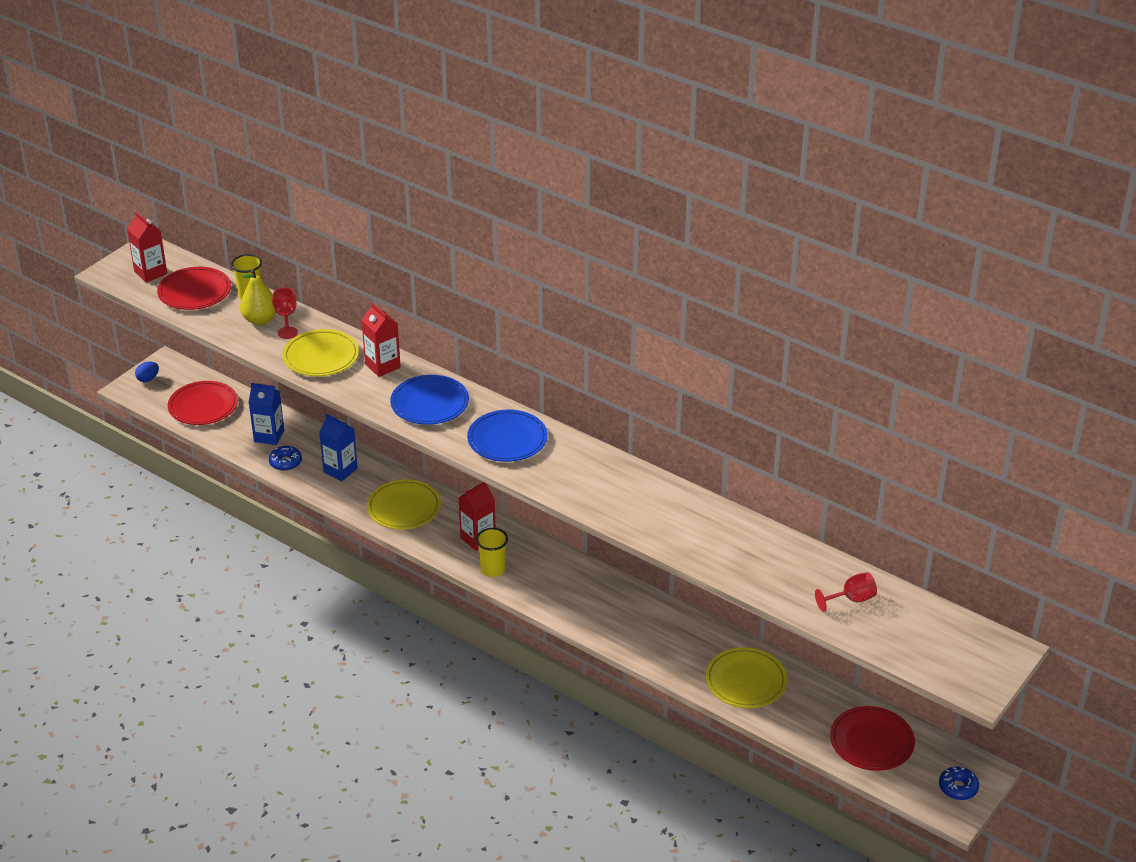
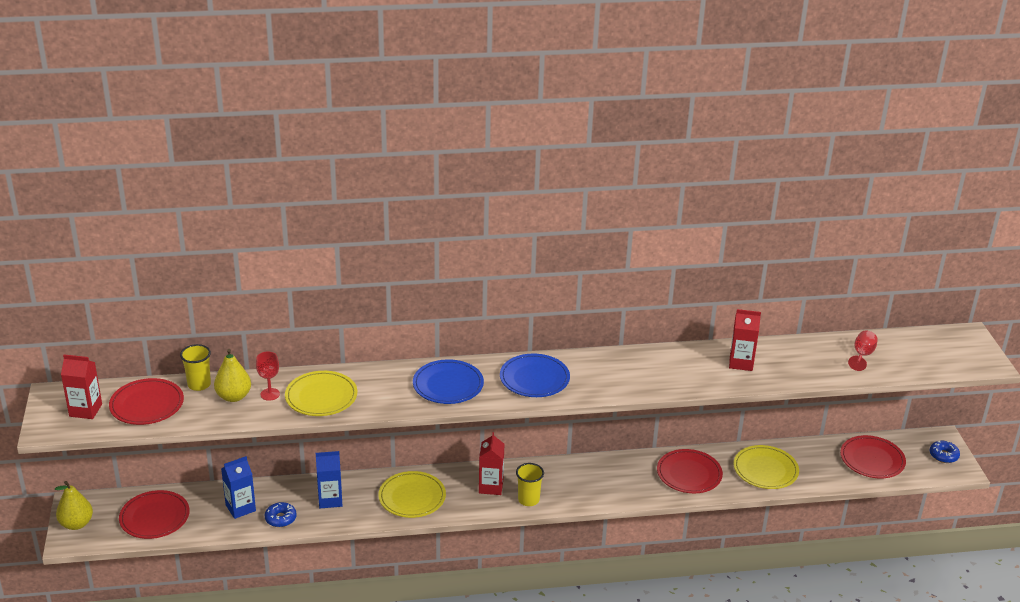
camera: 45 degrees left, 5 degrees down
(148, 379) = (76, 524): blue egg -> yellow pear
(382, 366) = (377, 379): red carton -> red carton (741, 363)
(666, 638) = (689, 474): none -> red plate

